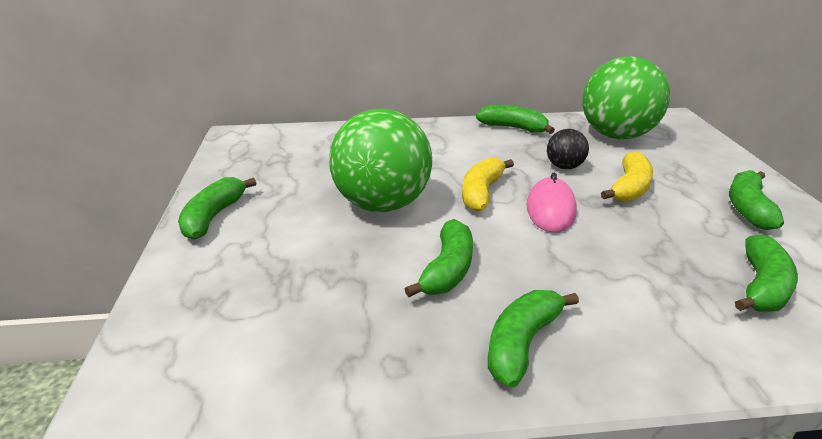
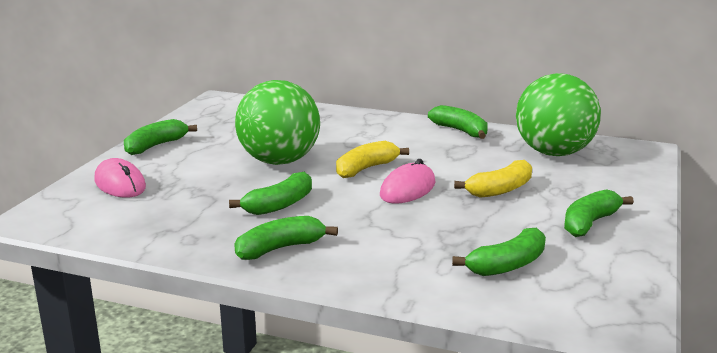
camera: 25 degrees right, 10 degrees down
(214, 292) = (120, 184): none -> pink mouse
(564, 167) = (464, 165): black ball -> none

